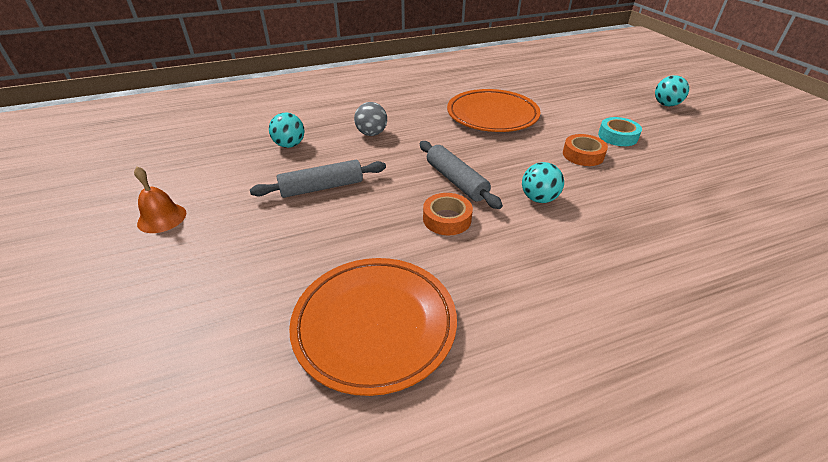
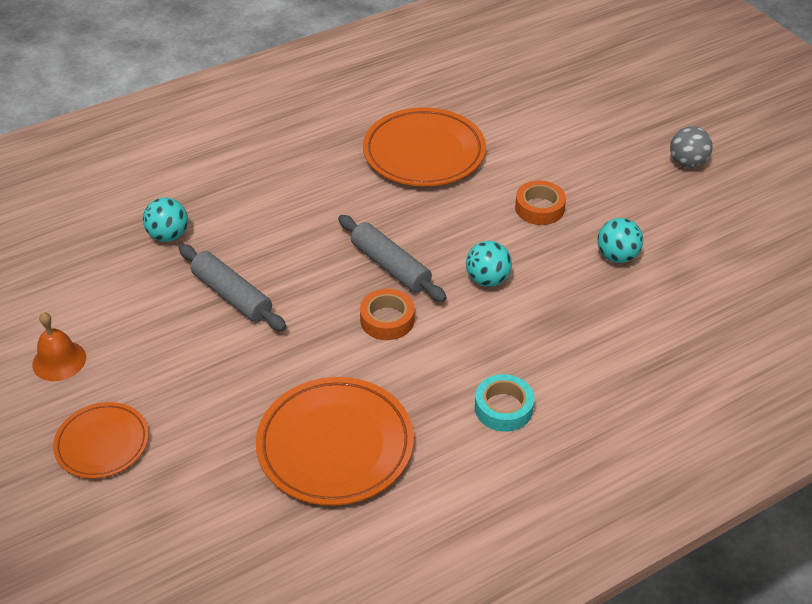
camera: 10 degrees left, 5 degrees up
(157, 291) = (102, 443): none -> orange plate
(322, 187) = (232, 295): grey rolling pin -> grey rolling pin turned 75 degrees clockwise
(371, 133) = (270, 204): grey ball -> grey ball (687, 163)
(617, 136) = (583, 172): turquoise tape -> turquoise tape (503, 408)
(666, 105) = (651, 108): turquoise ball -> turquoise ball (617, 256)

